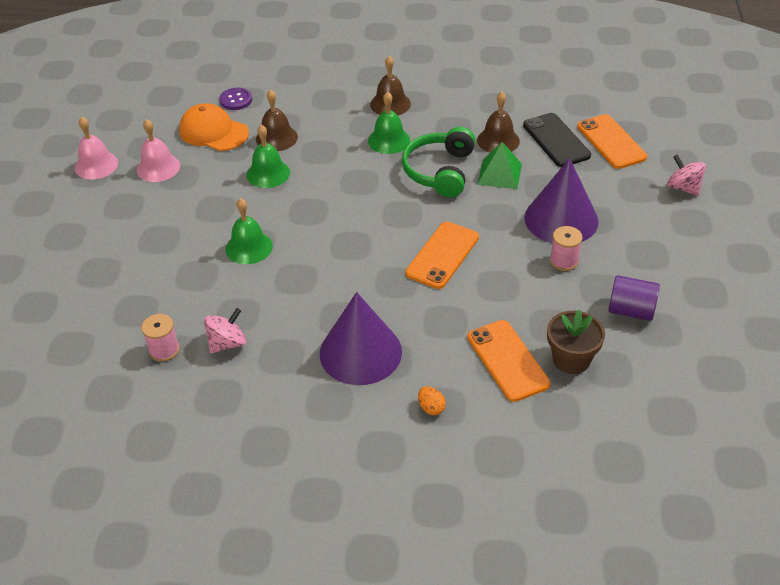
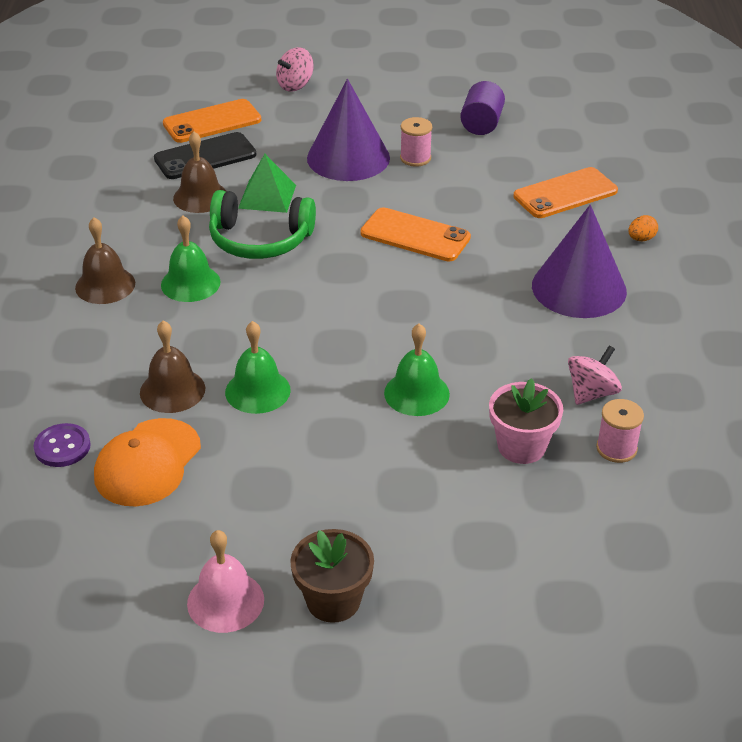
camera: 95 degrees left, 5 degrees down
(158, 167) = (237, 516): pink bell -> none
(181, 297) = (521, 446): none -> pink flower pot
(227, 343) = (591, 393): pink spinning top -> pink spinning top turned 90 degrees clockwise
(571, 359) = (554, 158): brown flower pot -> brown flower pot (333, 600)

